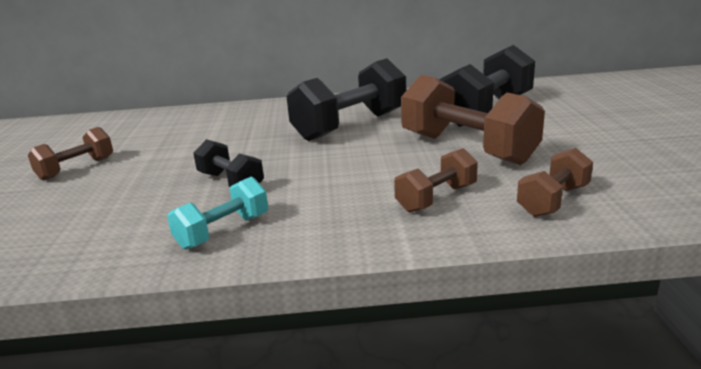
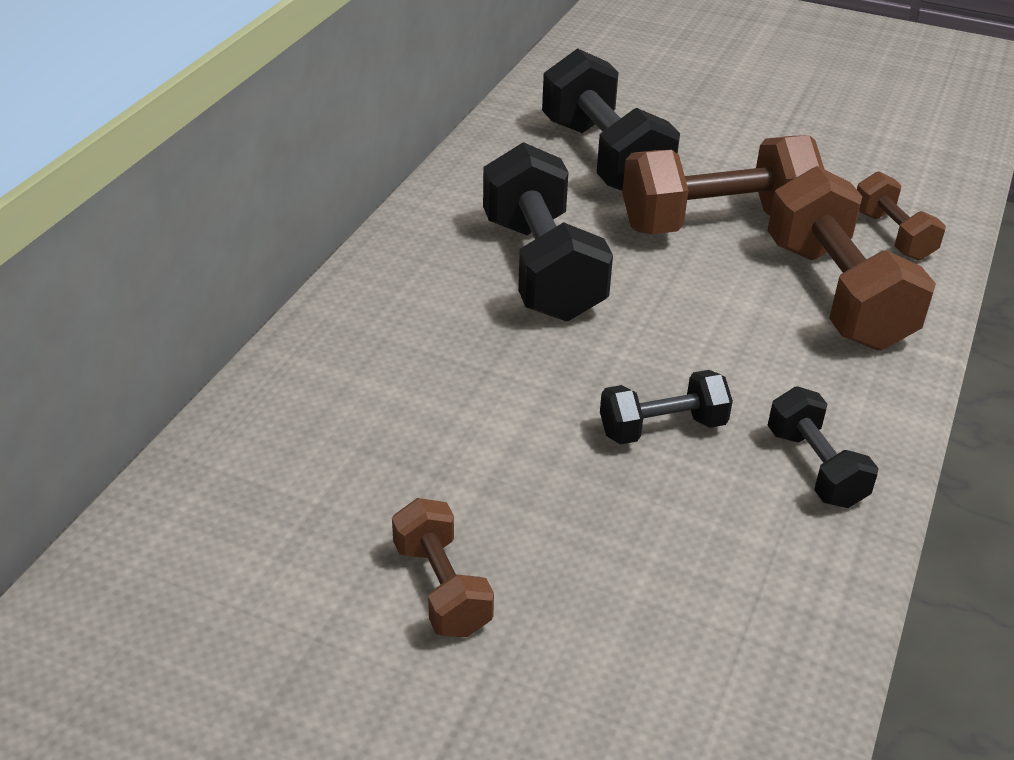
camera: 65 degrees left, 15 degrees up
(223, 231) = (815, 468): turquoise dumbbell -> black dumbbell
(436, 198) = (837, 295): brown dumbbell -> brown dumbbell, size x1.86

